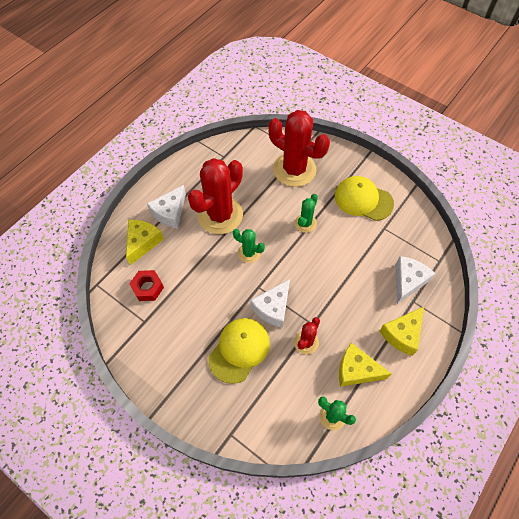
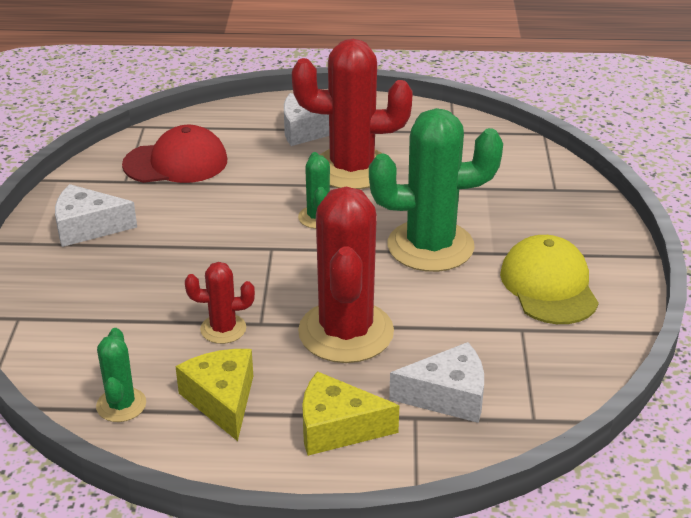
camera: 55 degrees right, 25 degrees down
(142, 242) = (238, 131): yellow cheese -> none
(148, 288) = (176, 162): red nut -> red cap
(239, 350) = (153, 273): yellow cap -> none
(273, 308) = (250, 275): white cheese -> white cheese (88, 227)
(294, 170) = (514, 198): red cactus -> red cactus (346, 332)
(305, 223) = (430, 246): green cactus -> green cactus, size x2.07

